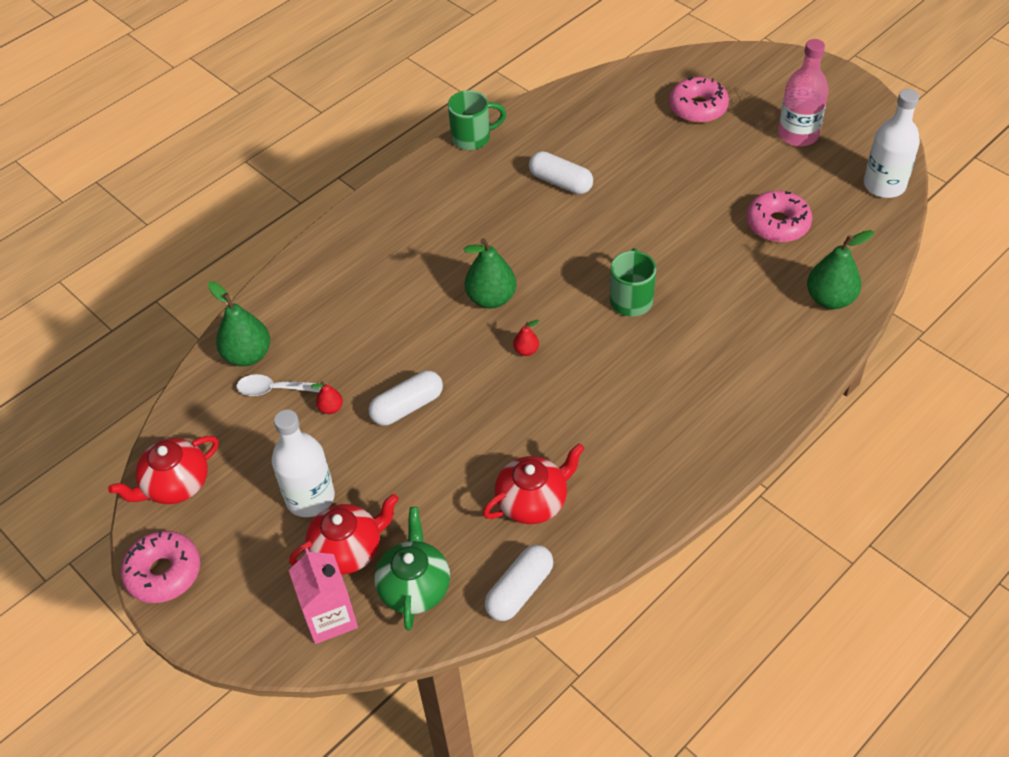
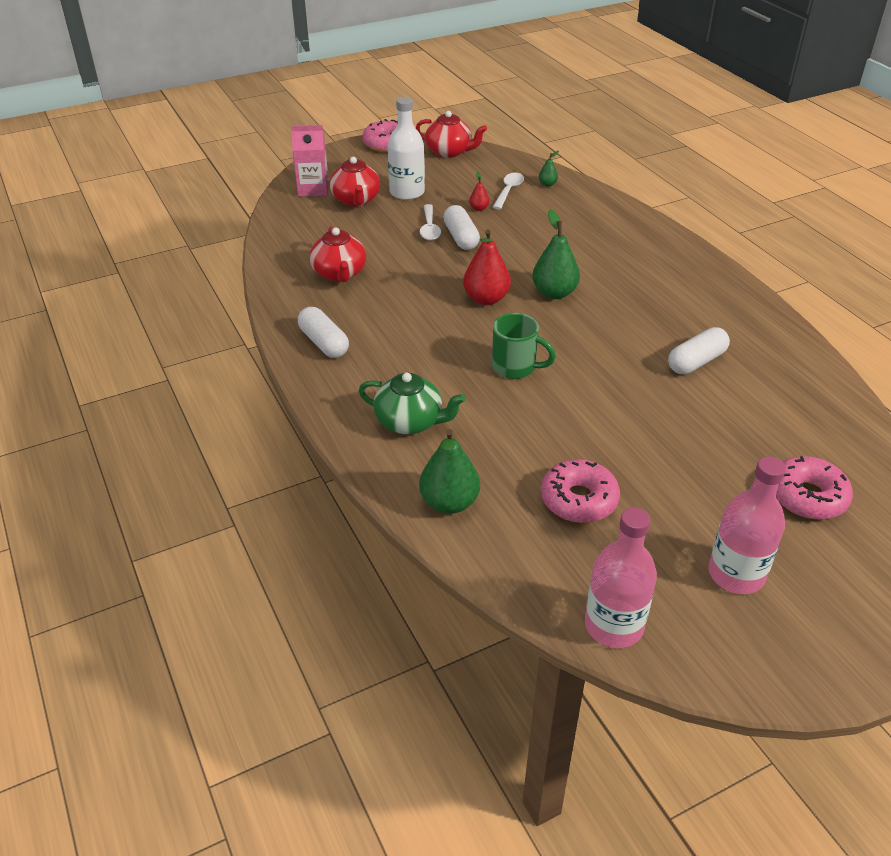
camera: 105 degrees right, 10 degrees down
(175, 485) = (449, 152): red teapot -> red teapot turned 135 degrees clockwise
(247, 355) = (547, 184): green pear -> green pear, size x0.49
(396, 444) = (429, 228): none -> white spoon
(414, 587) = (309, 218): green teapot -> green teapot (410, 422)
(472, 138) = (779, 321): green mug -> none
(519, 590) = (274, 255): white capsule -> white capsule (324, 343)
(526, 350) = (486, 299): red pear -> red pear, size x2.05
(884, 185) = (613, 626): white bottle -> pink bottle

